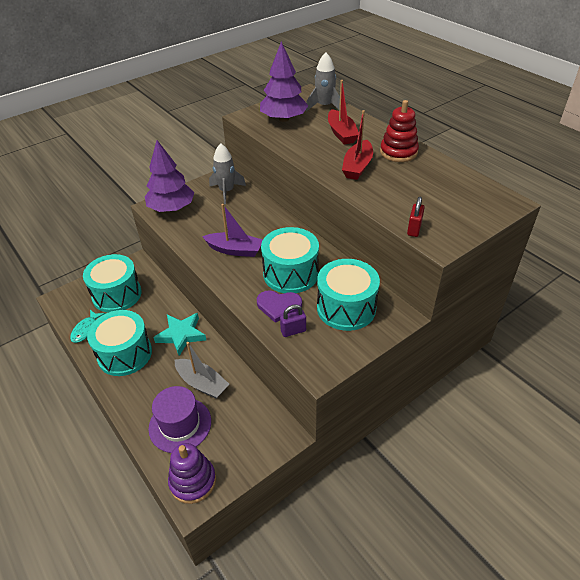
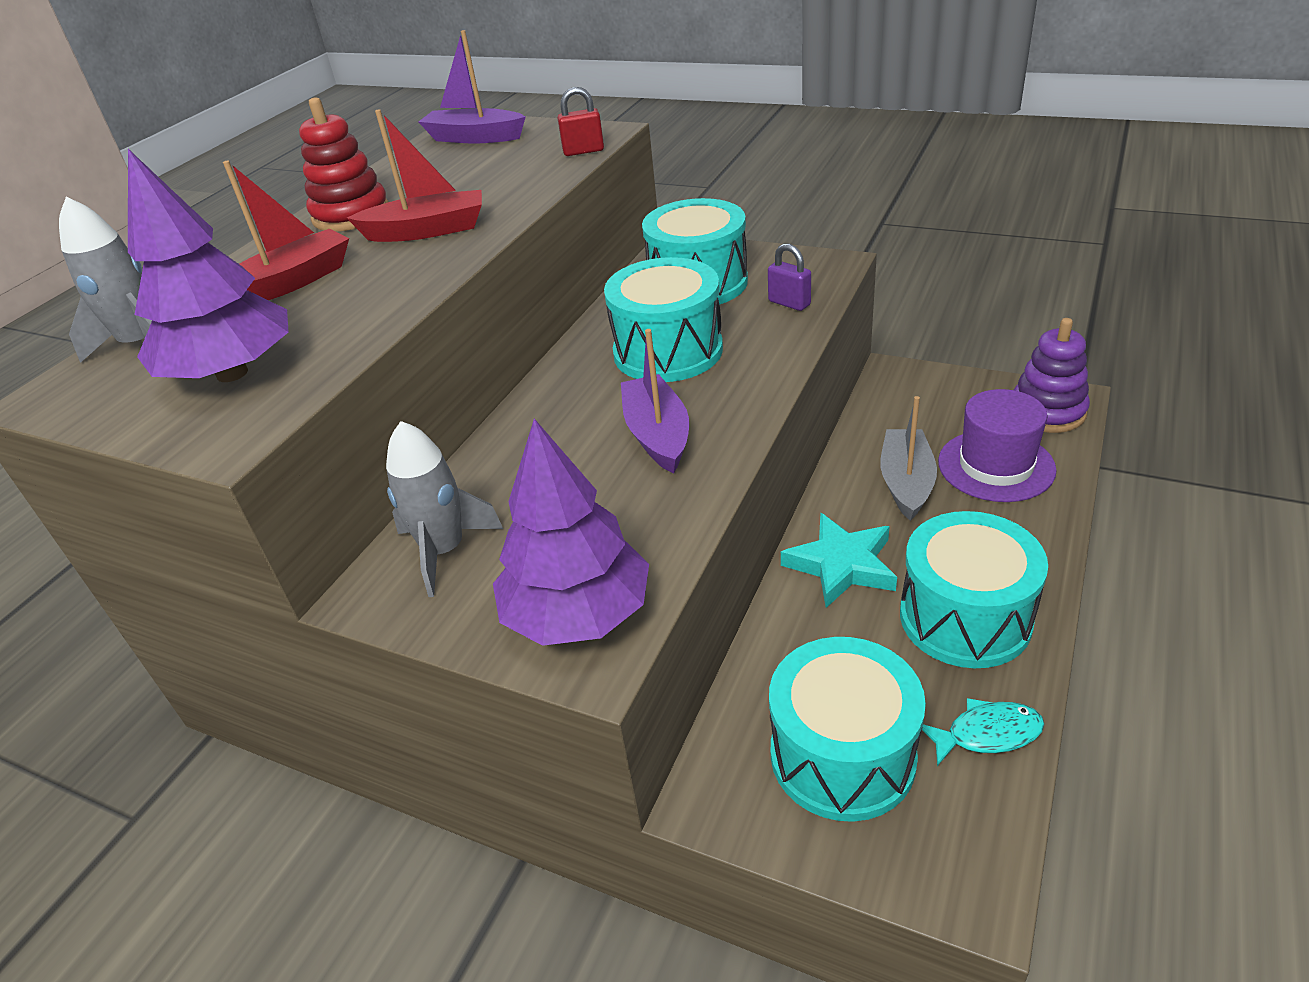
camera: 115 degrees left, 5 degrees down
(278, 306) = (754, 332): purple heart -> none
(477, 201) = (474, 138): none -> purple boat

